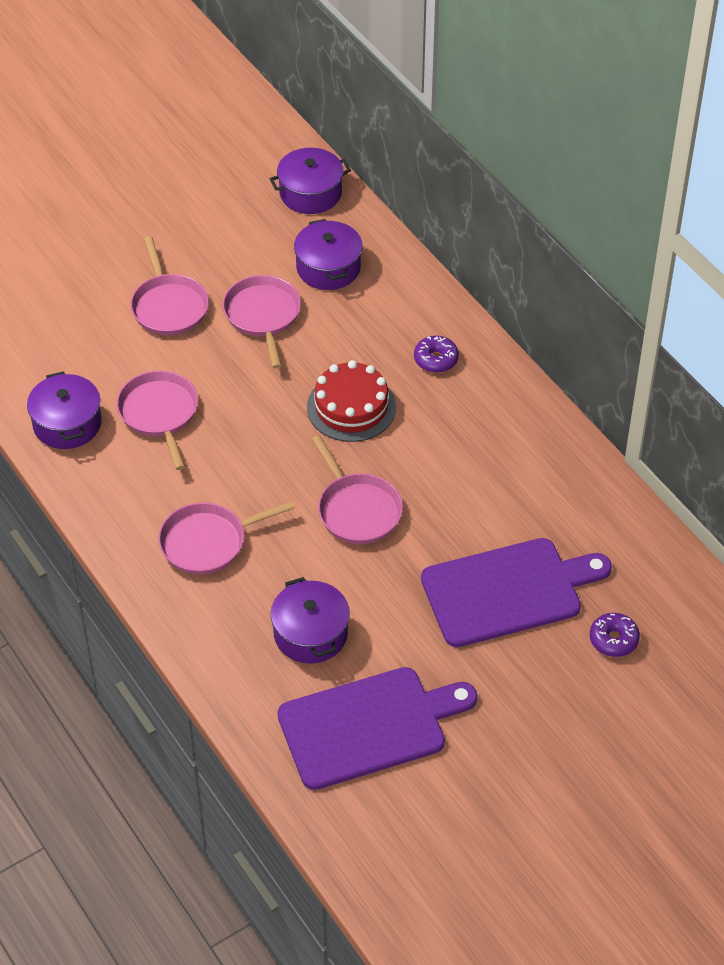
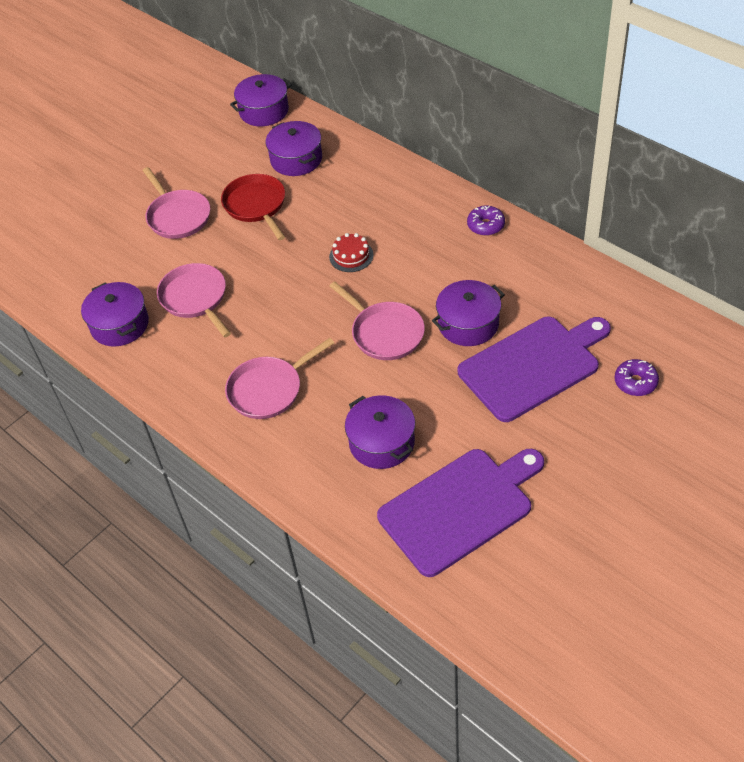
camera: 10 degrees left, 0 degrees up
(263, 316) = (256, 205): pink pan -> red pan
(351, 407) = (351, 256): red cake -> red cake, size x0.59
(436, 359) = (405, 205): purple donut -> purple donut (485, 225)
(454, 524) = (468, 324): none -> purple pot

